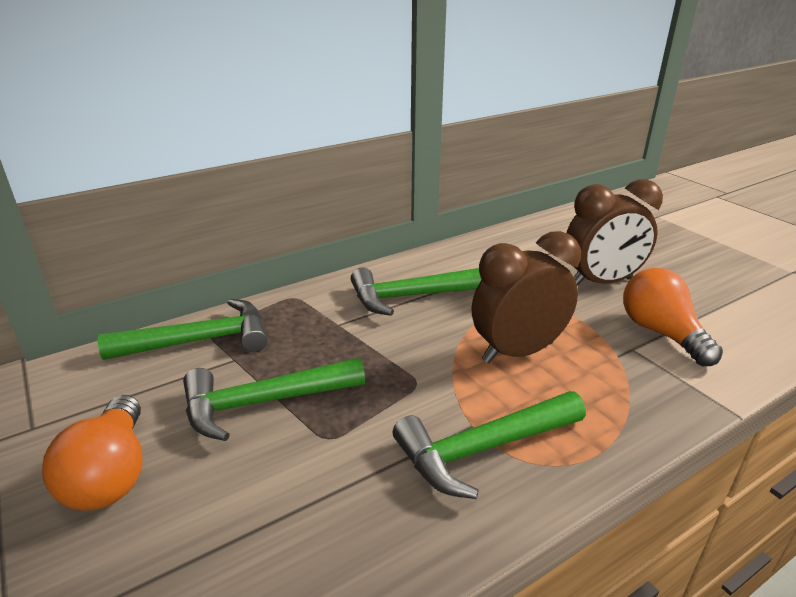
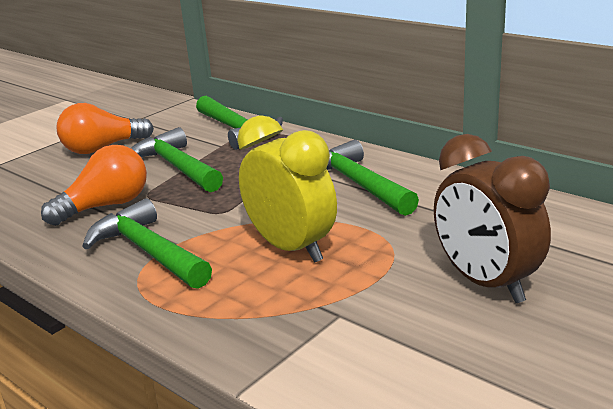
camera: 75 degrees right, 5 degrees down
(518, 352) = (291, 248): brown clock -> yellow clock
(661, 333) = (387, 333): orange light bulb -> orange light bulb (106, 206)

